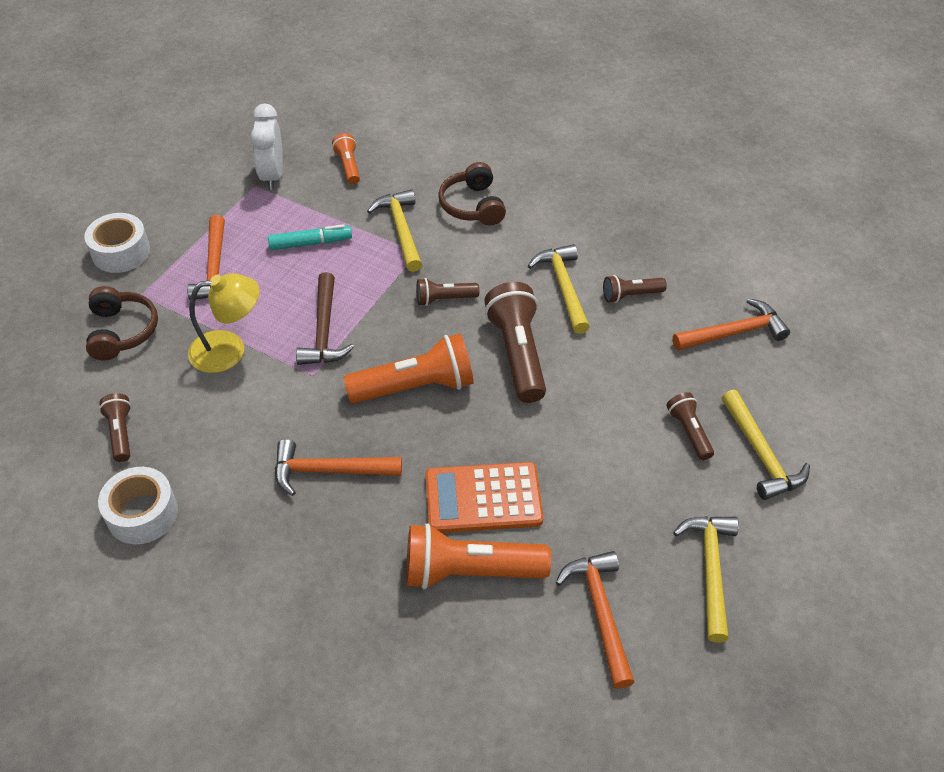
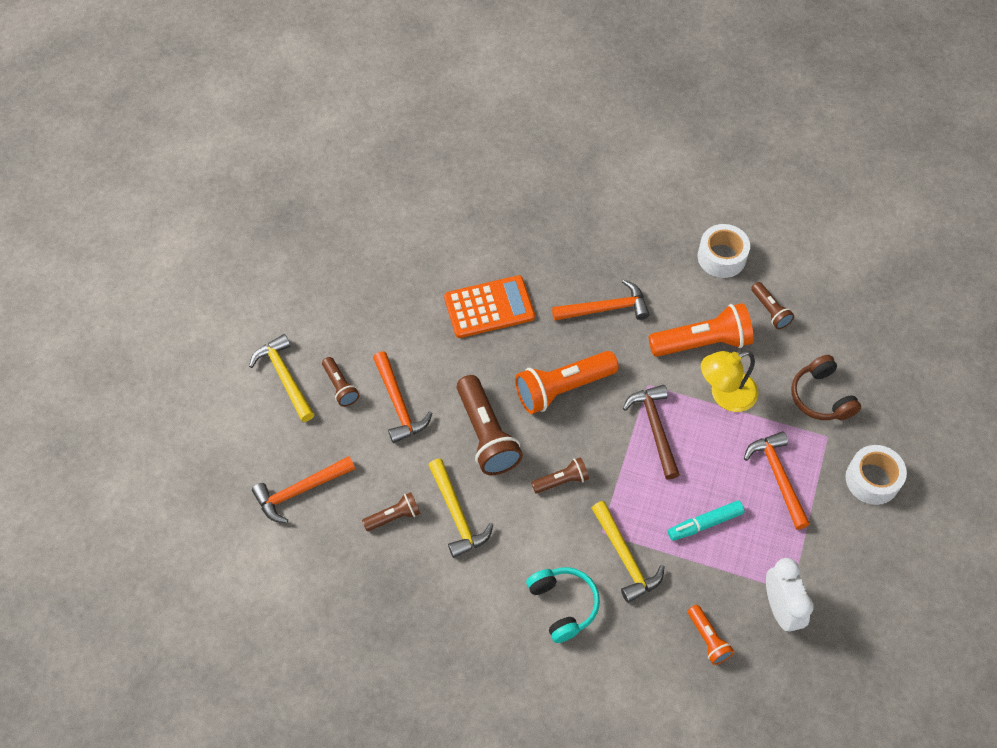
camera: 170 degrees right, 10 degrees up
(469, 571) = (488, 257): orange flashlight -> orange flashlight (702, 342)
(472, 205) = (563, 605): brown headphones -> turquoise headphones
(600, 612) = (398, 246): orange hammer -> orange hammer (398, 404)
(710, 570) = (325, 285): yellow hammer -> none

